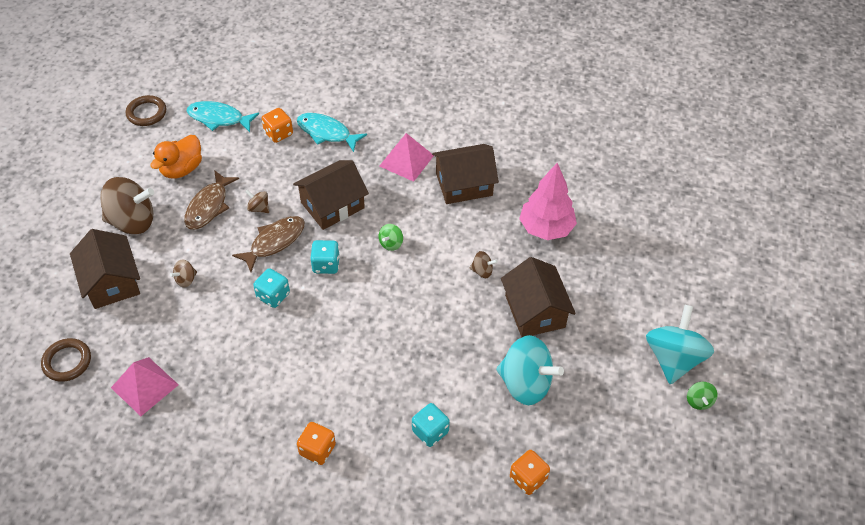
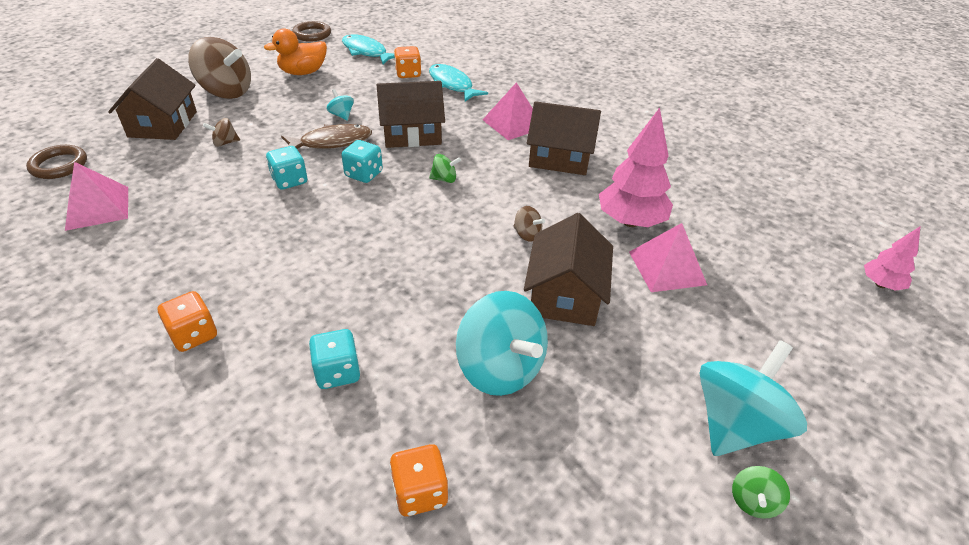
camera: 25 degrees right, 10 degrees down
(209, 206) = (300, 101): brown fish -> none
(259, 208) = (341, 115): brown spinning top -> turquoise spinning top
(391, 243) = (444, 179): green spinning top -> green spinning top turned 150 degrees counterclockwise
(588, 260) = (667, 268): none -> pink pyramid
(722, 216) = (880, 284): none -> pink tree

